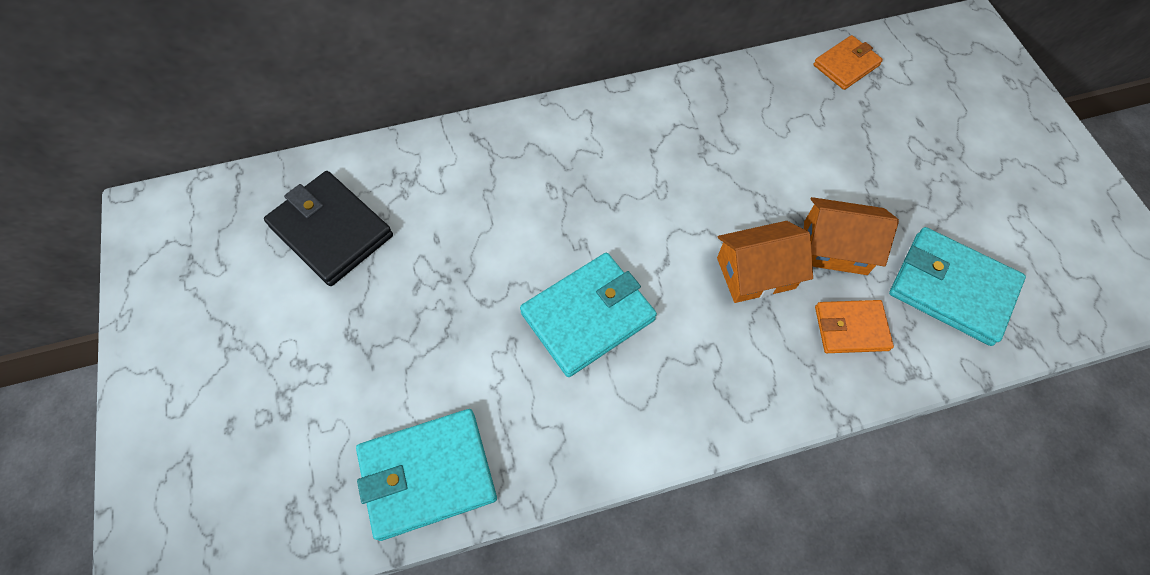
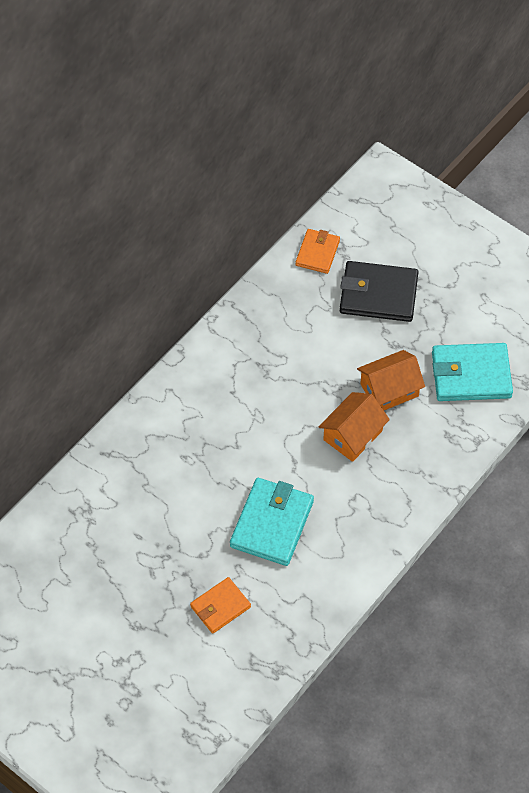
camera: 35 degrees left, 5 degrees down
(331, 231) = (65, 574): black wallet -> black wallet (378, 294)
(427, 474) = (249, 668): turquoise wallet -> none
(851, 328) = (428, 435): orange wallet -> orange wallet (220, 606)

